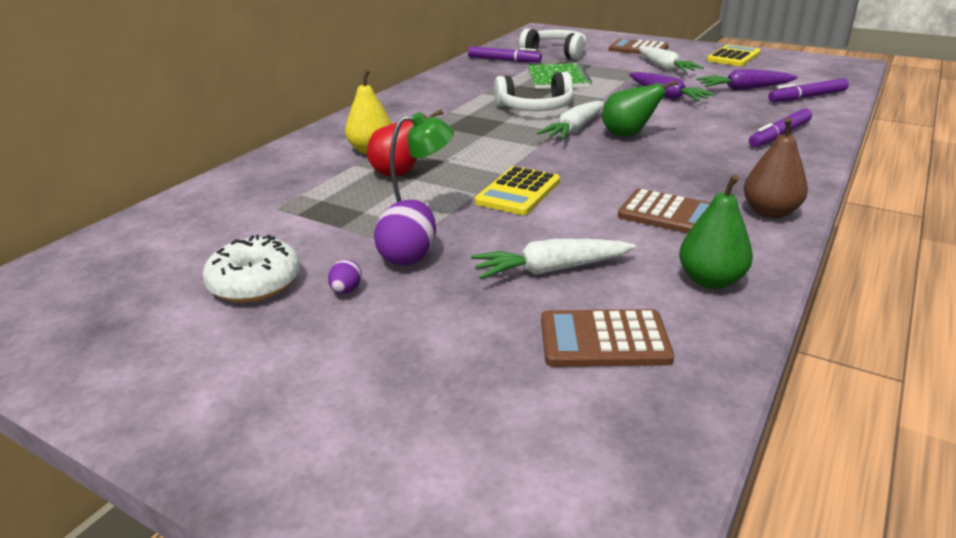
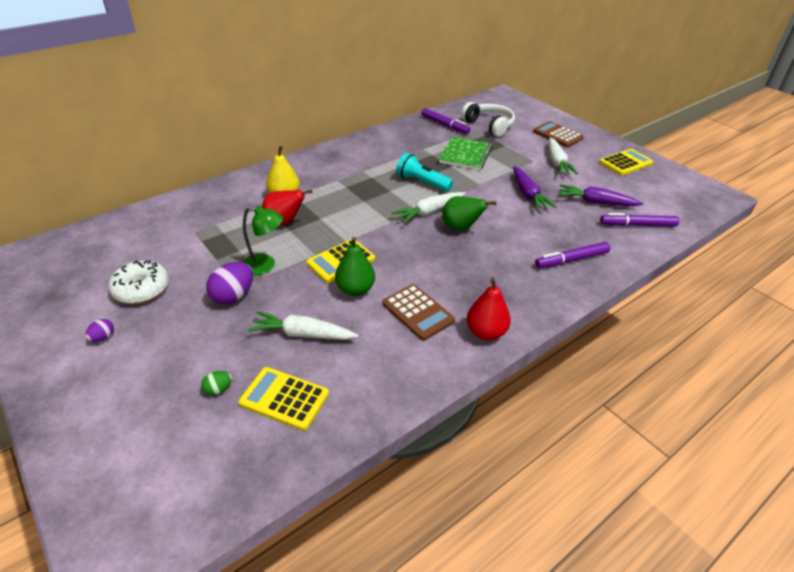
camera: 20 degrees right, 10 degrees up
(346, 290) = (182, 311): purple egg -> purple egg (103, 337)
(498, 357) = (218, 389): none -> green egg
(535, 108) = (422, 182): white headphones -> turquoise flashlight
(604, 340) = (284, 398): brown calculator -> yellow calculator
(710, 280) = (388, 377): green pear -> green pear (355, 290)
(770, 212) = (486, 332): brown pear -> red pear

